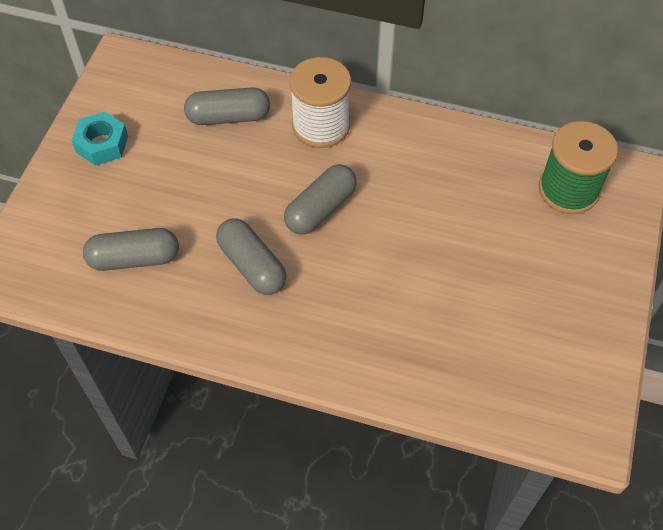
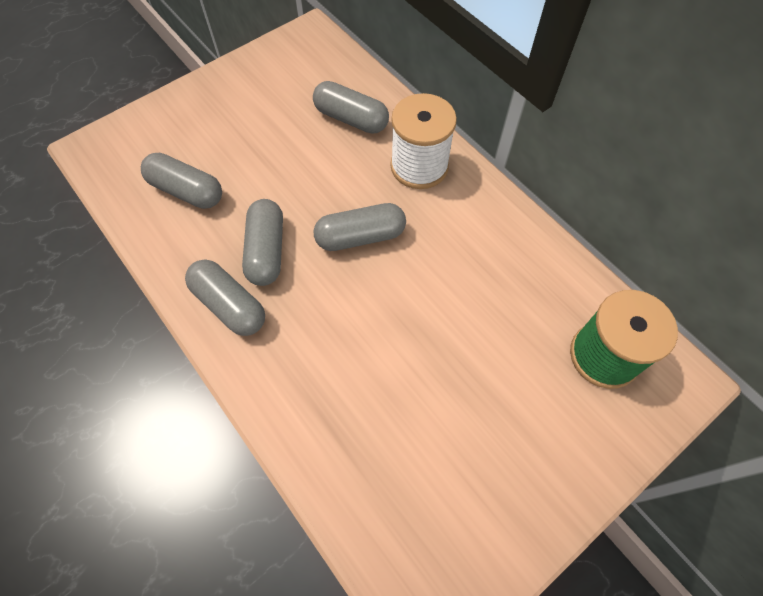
camera: 35 degrees right, 5 degrees up
(102, 144) = (241, 89): turquoise nut -> none
(259, 325) = (229, 305): none -> grey capsule

